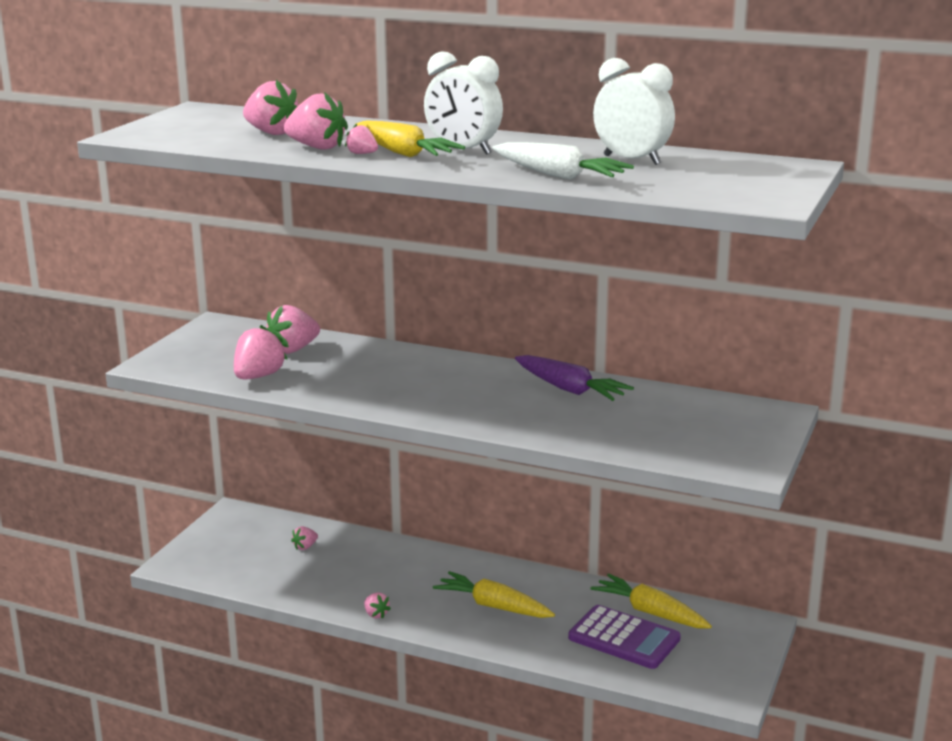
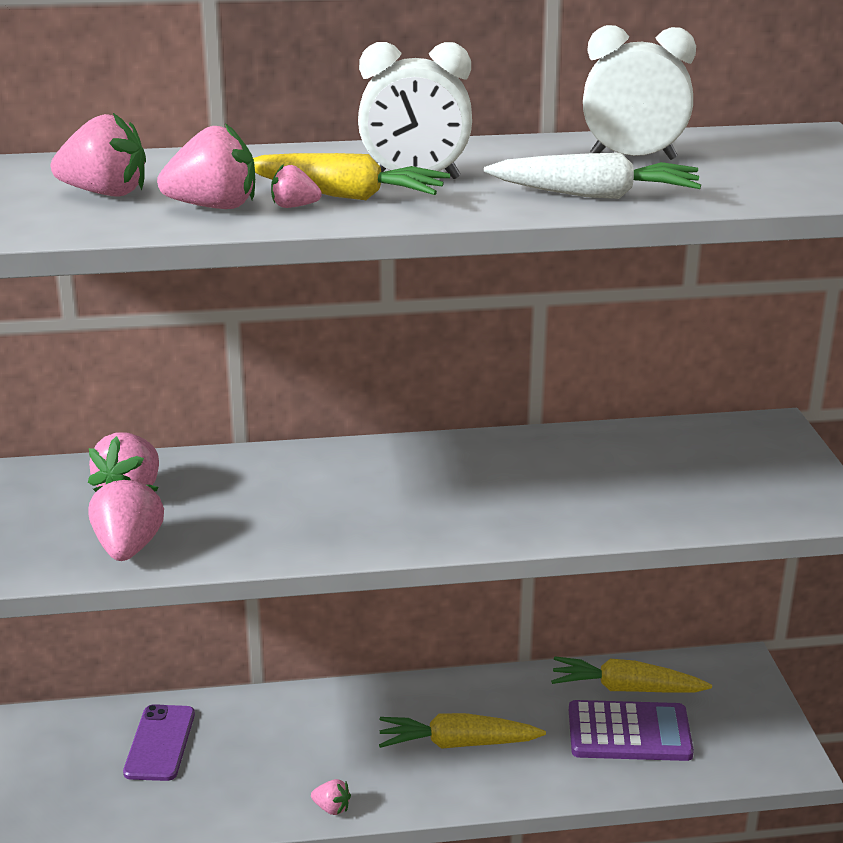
camera: 30 degrees left, 5 degrees up
(305, 547) = (160, 743): pink strawberry -> purple phone
(569, 389) = (533, 457): purple carrot -> none

